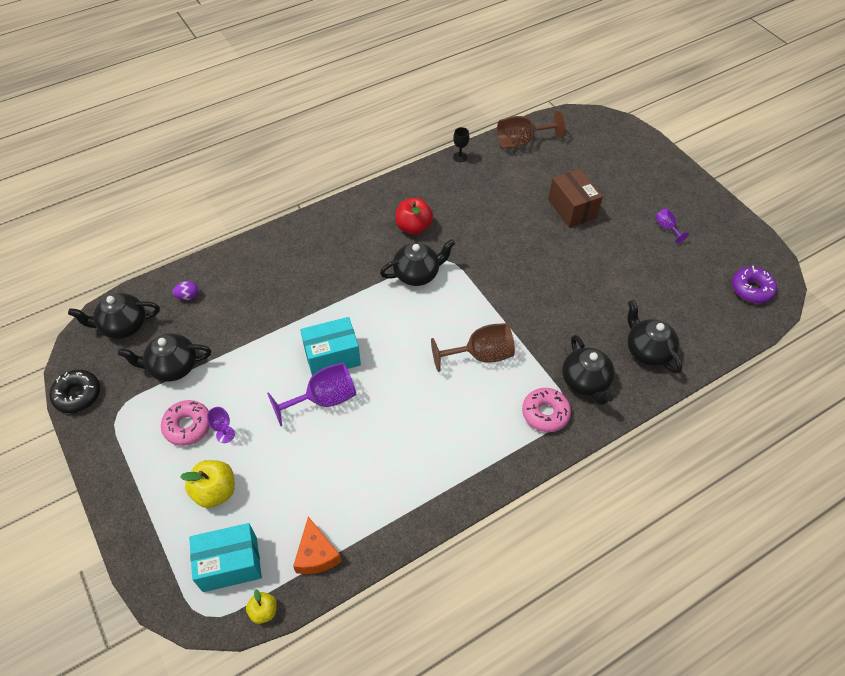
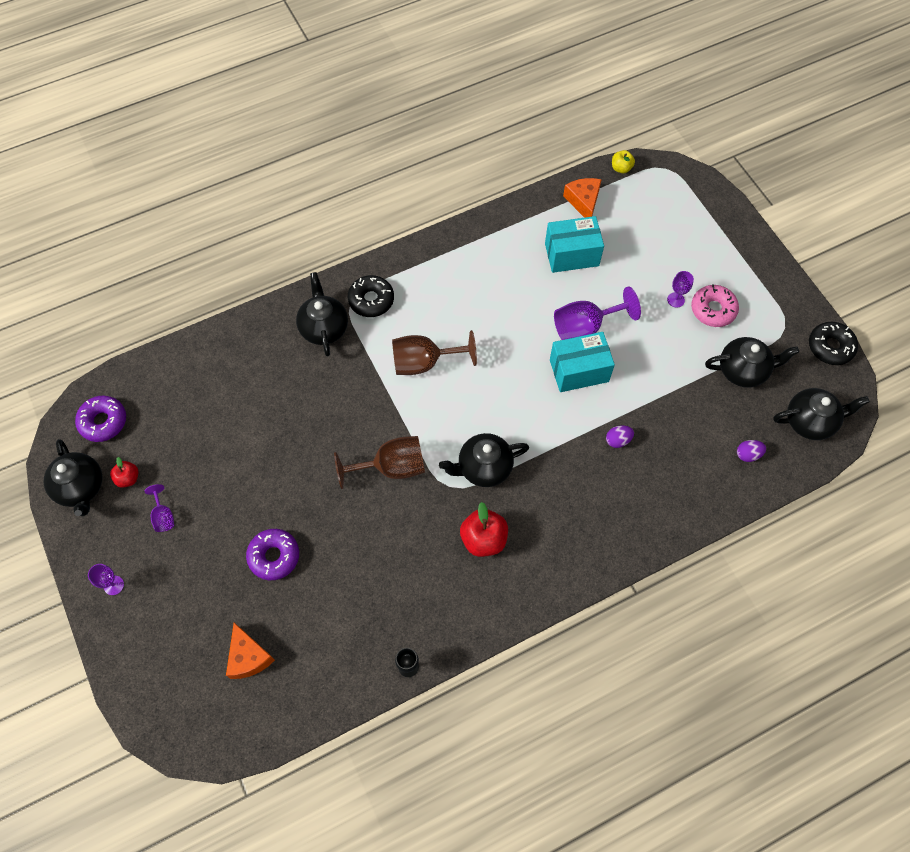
camera: 175 degrees left, 10 degrees up
(215, 491) = (675, 252): yellow apple -> none
(230, 564) = (652, 199): turquoise box -> turquoise box (571, 254)
(301, 301) = (618, 440): none -> purple egg
(521, 142) = (312, 693): brown goblet -> brown goblet (392, 467)
(545, 413) = (371, 300): pink donut -> black donut
(570, 156) = (248, 657): none -> orange cheese
(572, 209) = (274, 556): brown box -> purple donut
(647, 351) = (250, 356): black teapot -> black teapot (80, 487)
(682, 187) = (113, 585): none -> purple goblet
(707, 250) = (128, 478): none -> red apple

